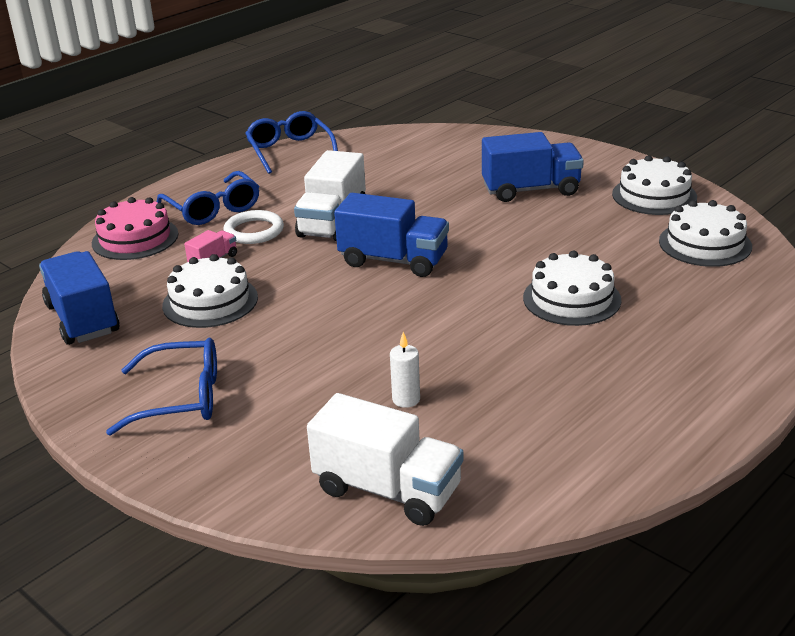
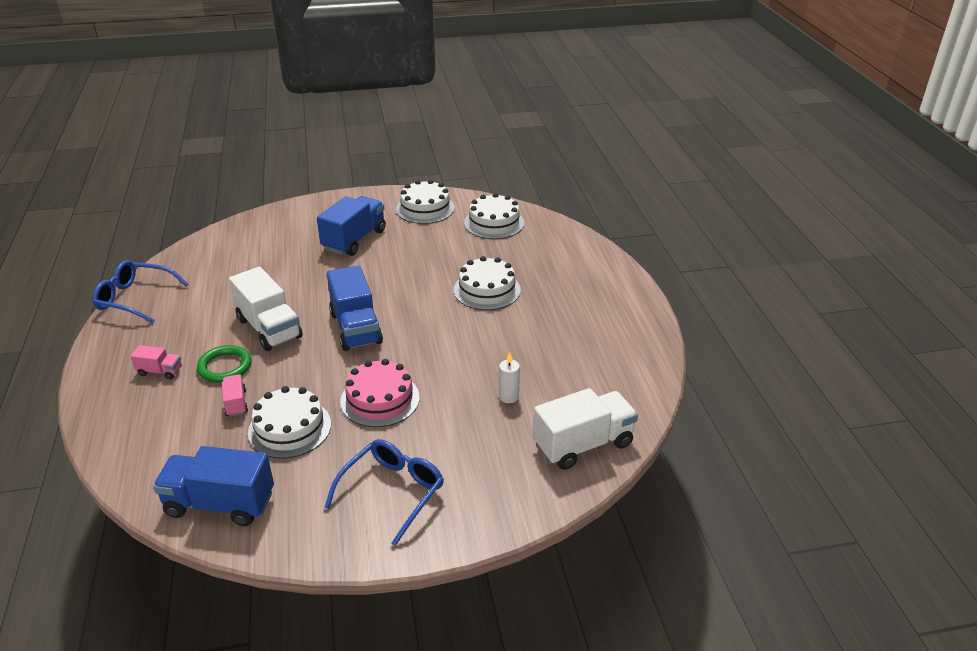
camera: 55 degrees left, 5 degrees up
(135, 238) = (139, 429): pink cake -> pink cake (380, 399)
(213, 209) = (160, 371): blue glasses -> pink truck
(254, 231) = (225, 367): white ring -> green ring
(393, 260) = (356, 328): blue truck -> blue truck turned 105 degrees clockwise

